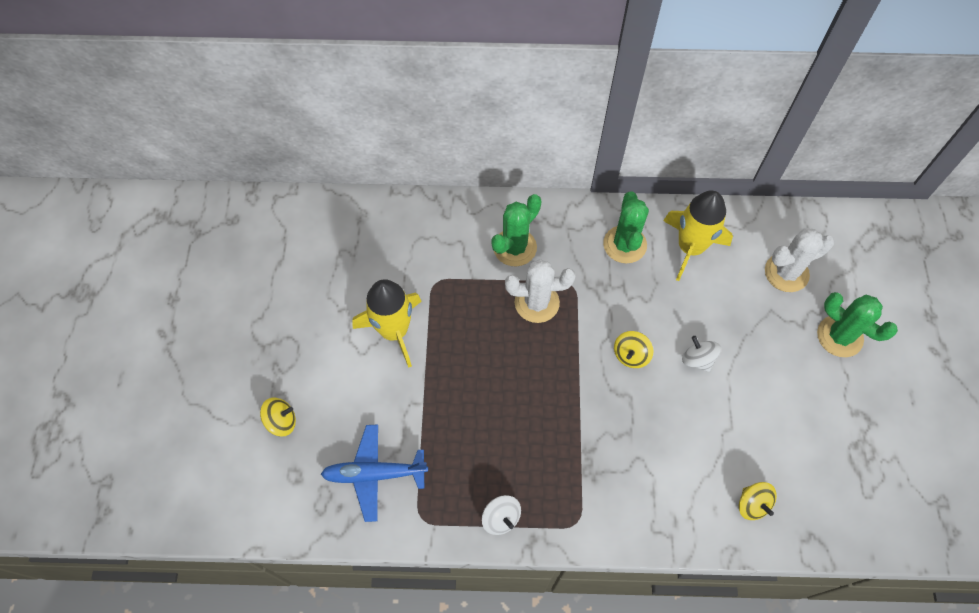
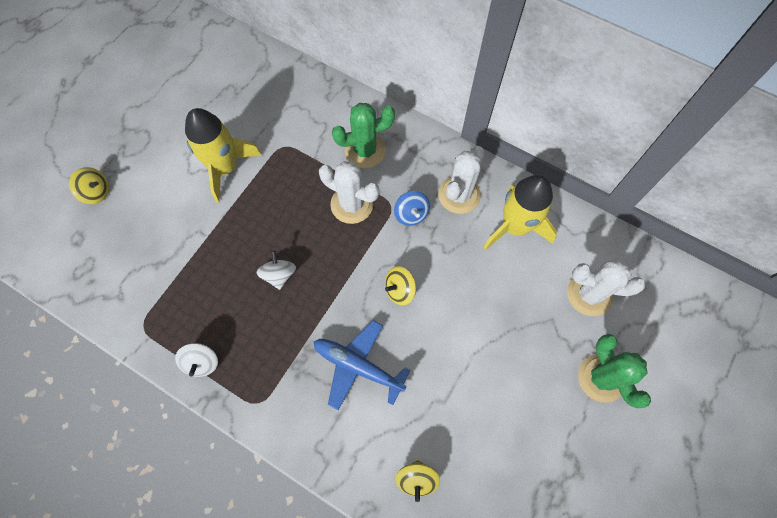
camera: 30 degrees right, 5 degrees up
(374, 474) = (133, 271): blue plane -> blue plane (358, 366)
(595, 283) = (411, 214): none -> blue spinning top
(624, 244) = (459, 195): green cactus -> white cactus
(697, 359) = (455, 325): white spinning top -> white spinning top (279, 275)

